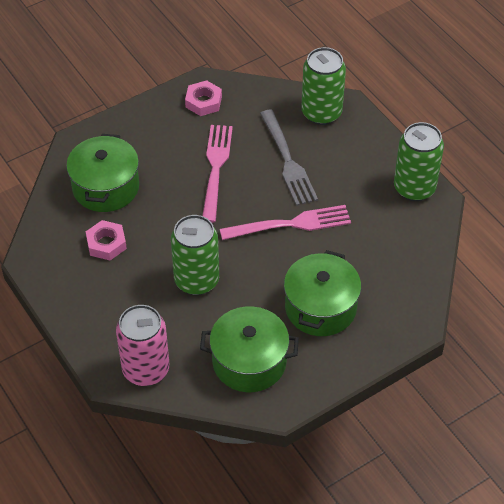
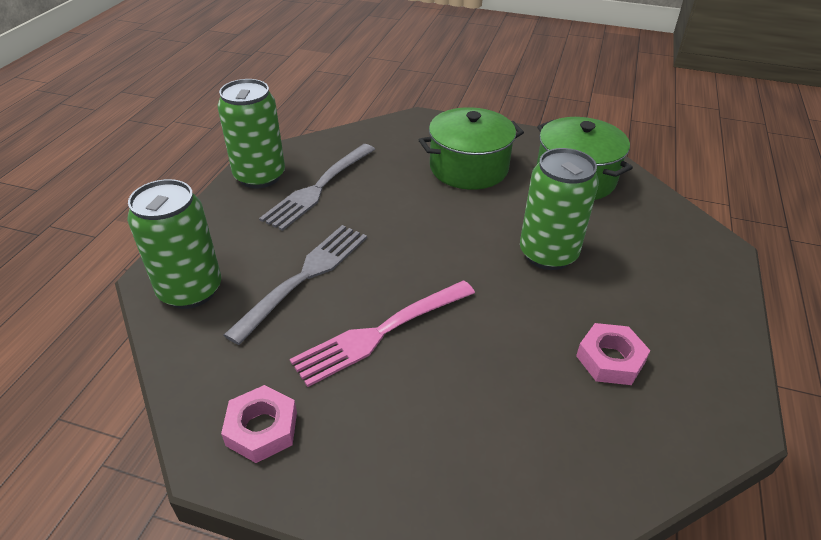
camera: 130 degrees left, 10 degrees down
(106, 187) = (538, 429): green pot -> none
(146, 370) = (678, 230): pink can -> none
(291, 224) = (396, 229): pink fork -> none
(372, 211) = (319, 188): none -> grey fork

